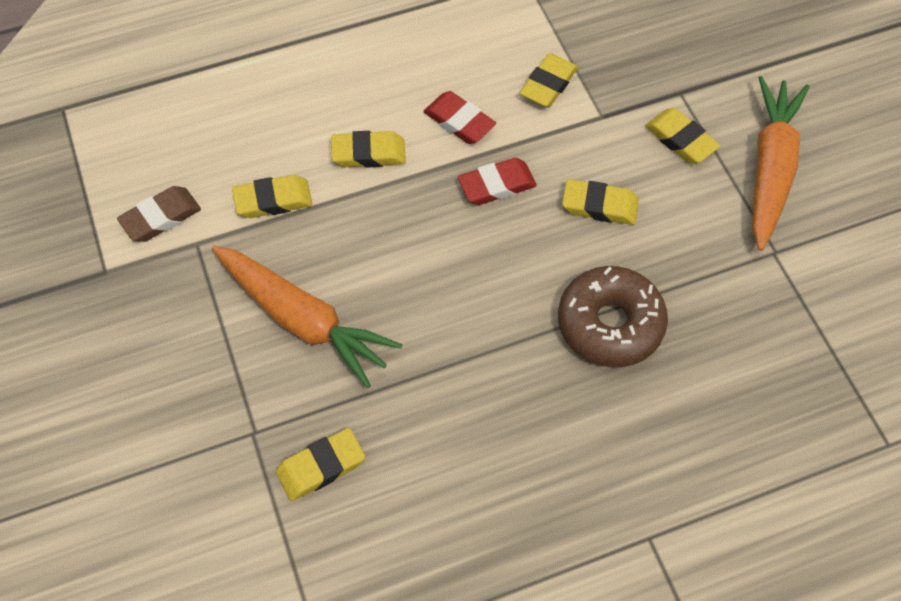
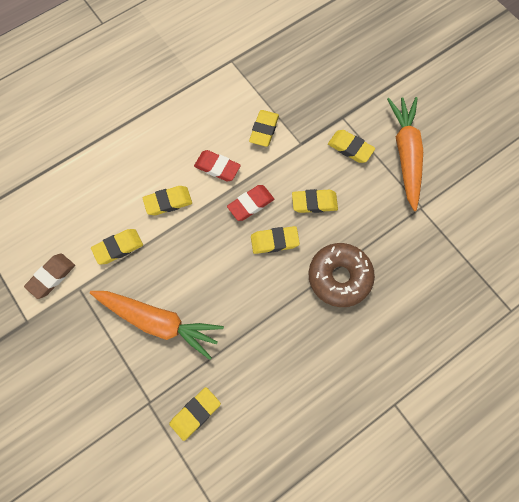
camera: 15 degrees left, 10 degrees up
(519, 247) = (274, 241): none -> yellow eraser

